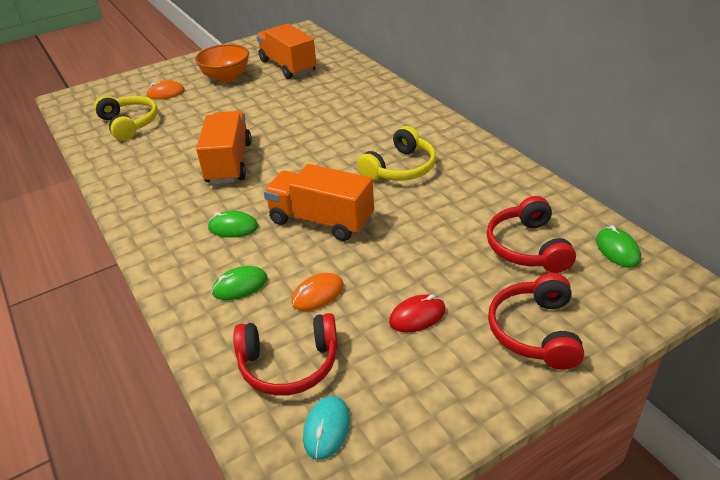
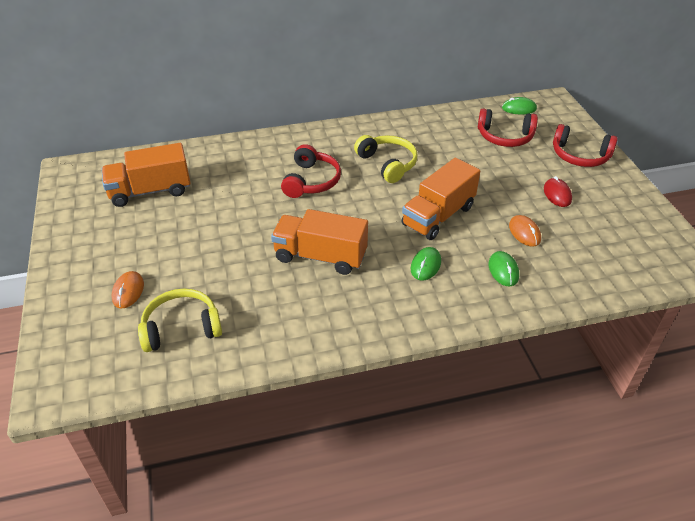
camera: 75 degrees left, 5 degrees up
(226, 77) = (134, 238): orange bowl -> none
(289, 364) = (590, 257): red headphones -> red headphones (311, 181)
(327, 429) = (645, 249): turquoise mouse -> none

